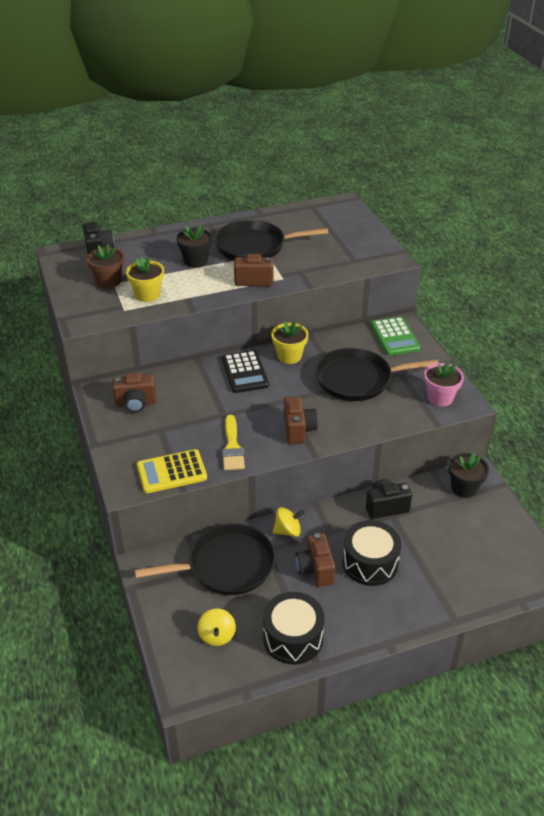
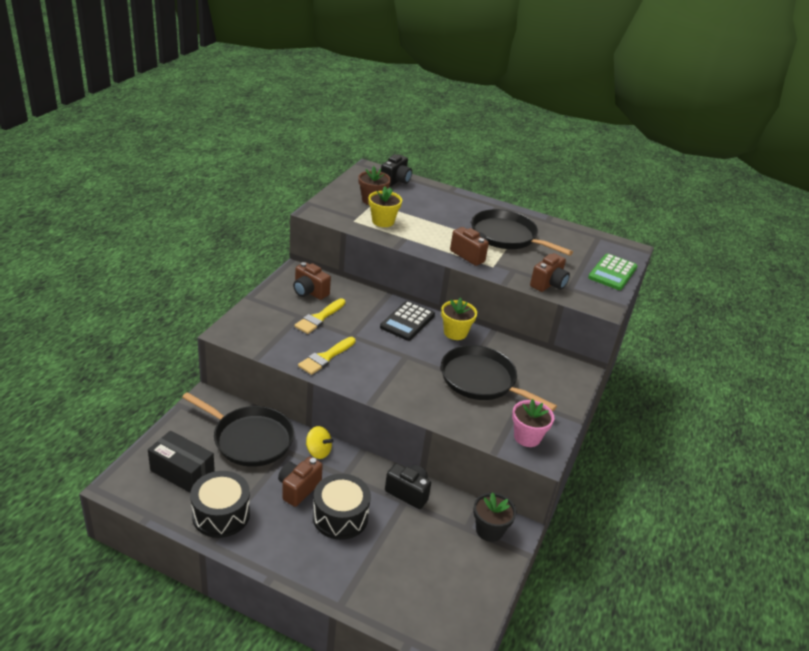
camera: 40 degrees right, 5 degrees down
(172, 472) = (266, 344): yellow calculator -> none
(178, 419) = (319, 318): none -> yellow brush
(195, 261) = (449, 221): black flower pot -> none
(217, 635) = (182, 472): yellow spinning top -> black box
(298, 430) = (385, 380): brown camera -> brown camera (548, 284)
(394, 337) = (559, 374): green calculator -> green calculator (612, 273)

